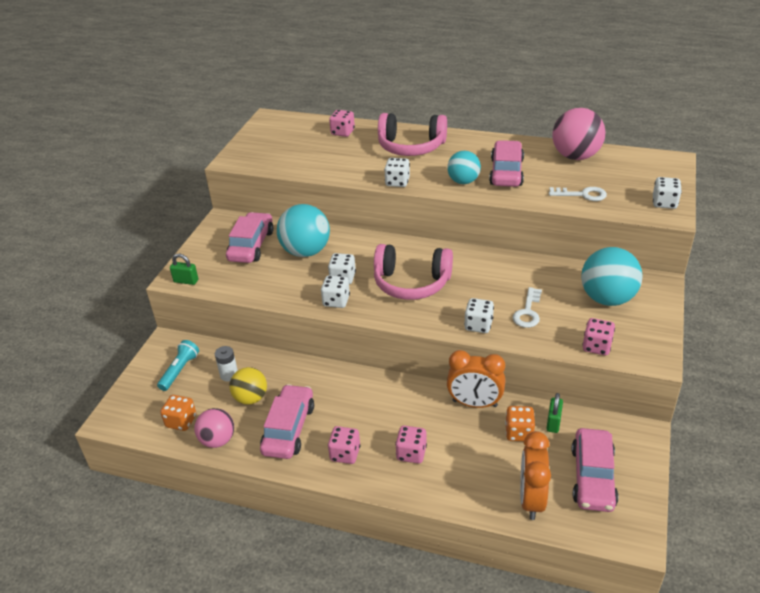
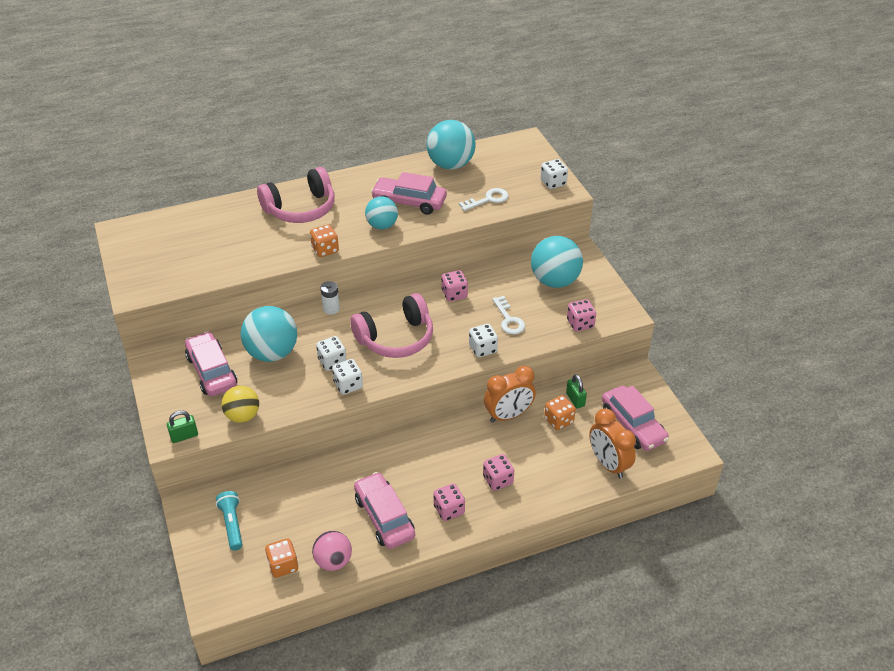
camera: 40 degrees left, 5 degrees up
(229, 375) = (284, 502): white battery -> white battery (331, 308)
(251, 398) = (325, 511): yellow ball -> yellow ball (243, 416)
(342, 132) = (217, 218): pink dice -> pink dice (454, 294)
(397, 182) = (325, 250): white dice -> orange dice
(506, 172) = (409, 202): pink car -> pink car turned 45 degrees counterclockwise
(575, 156) = (450, 165): pink ball -> turquoise ball

